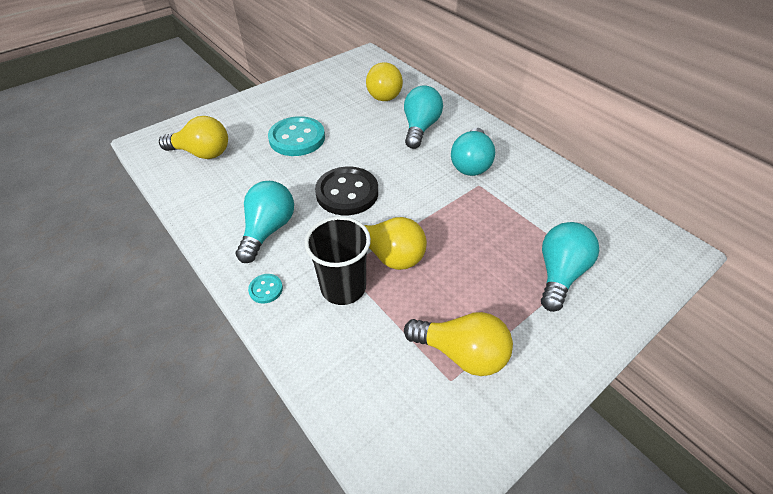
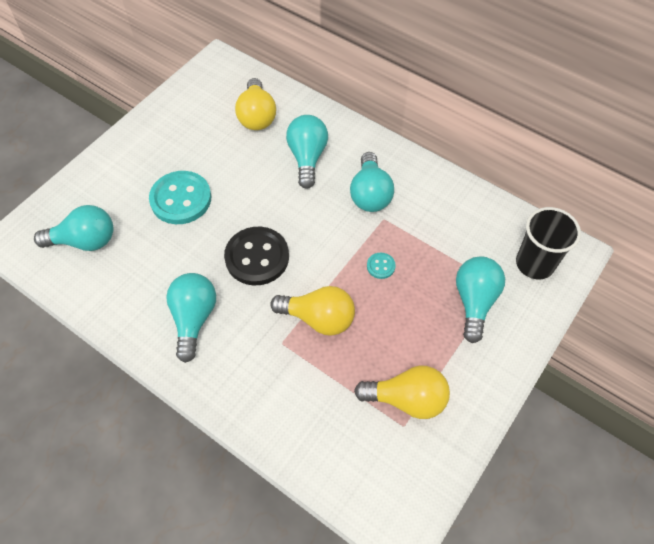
camera: 15 degrees left, 10 degrees up
(202, 153) = (85, 241): yellow light bulb -> turquoise light bulb
(266, 289) = (216, 382): turquoise button -> turquoise button (381, 266)
(343, 287) = (287, 362): black cup -> black cup (534, 263)

